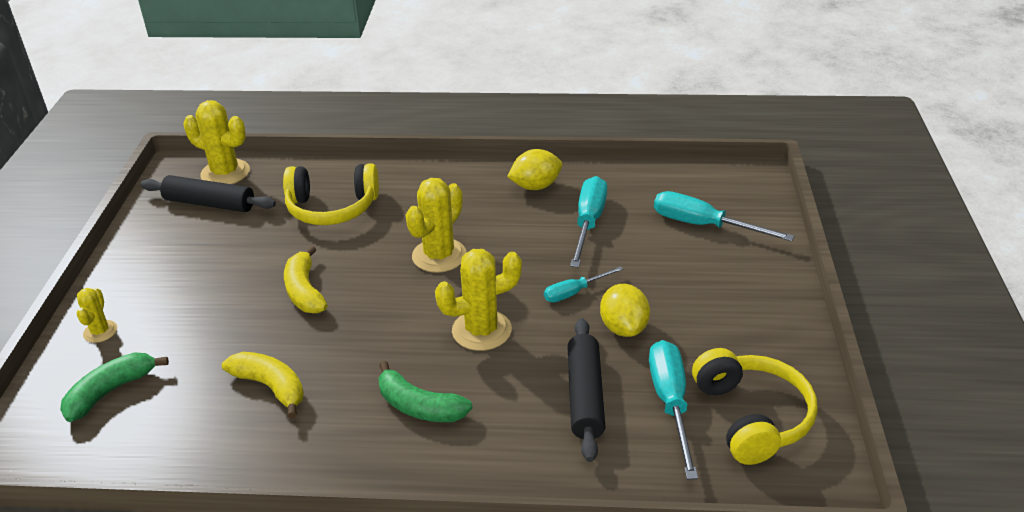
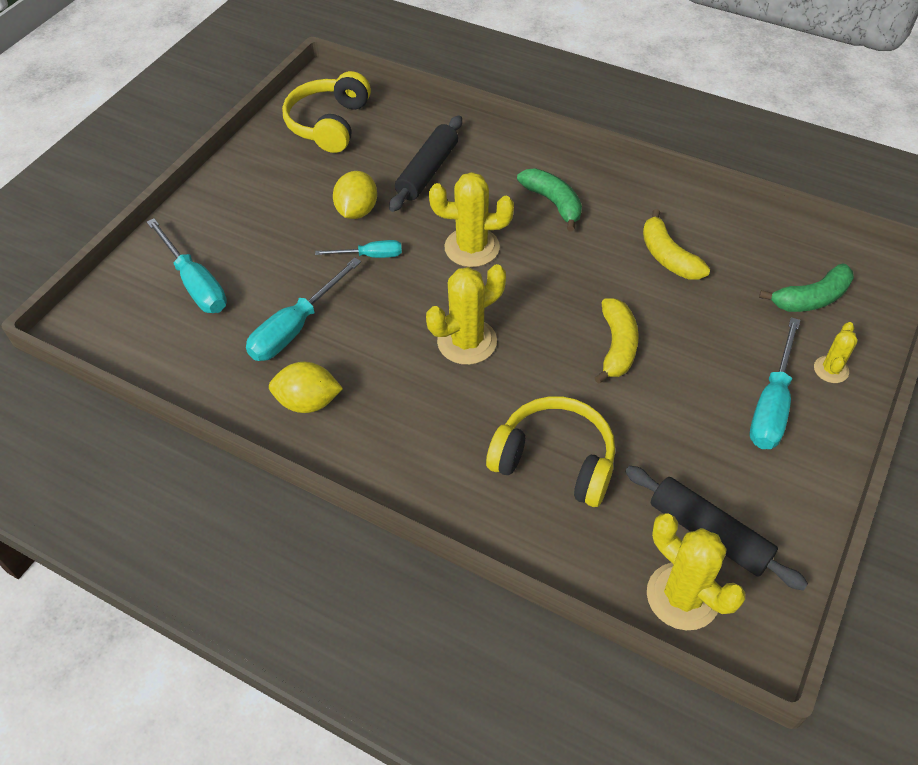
camera: 155 degrees left, 15 degrees up
(670, 403) = (373, 148): turquoise screwdriver -> turquoise screwdriver (771, 404)

